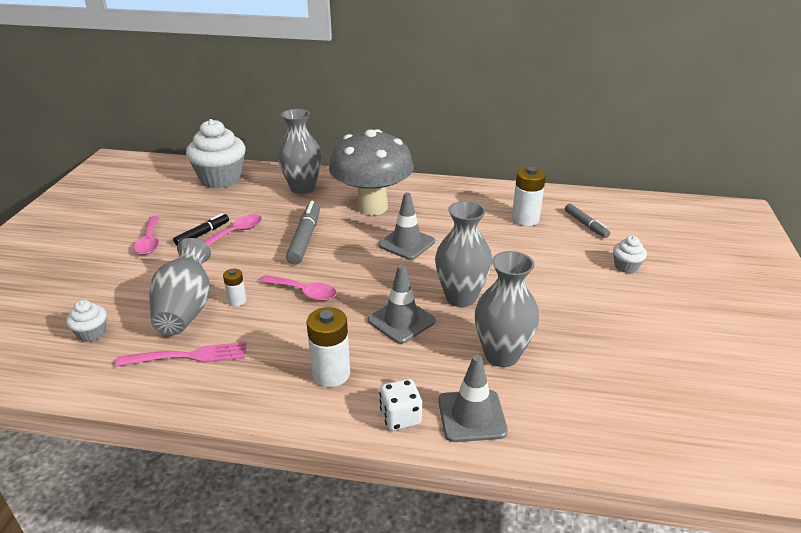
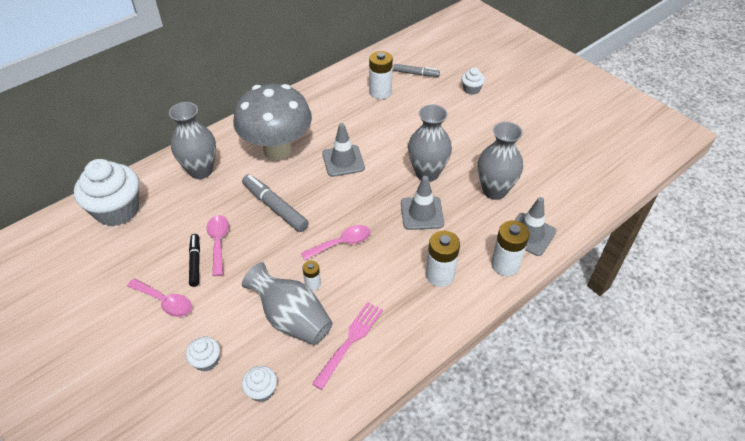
camera: 50 degrees left, 15 degrees up
(104, 289) = (206, 361): none -> white cupcake
(400, 417) = (505, 265): white dice -> white battery

